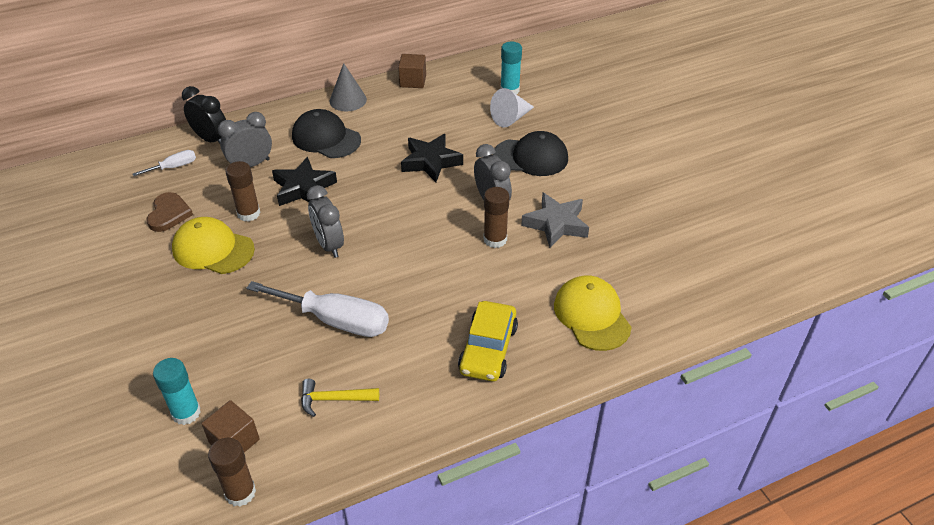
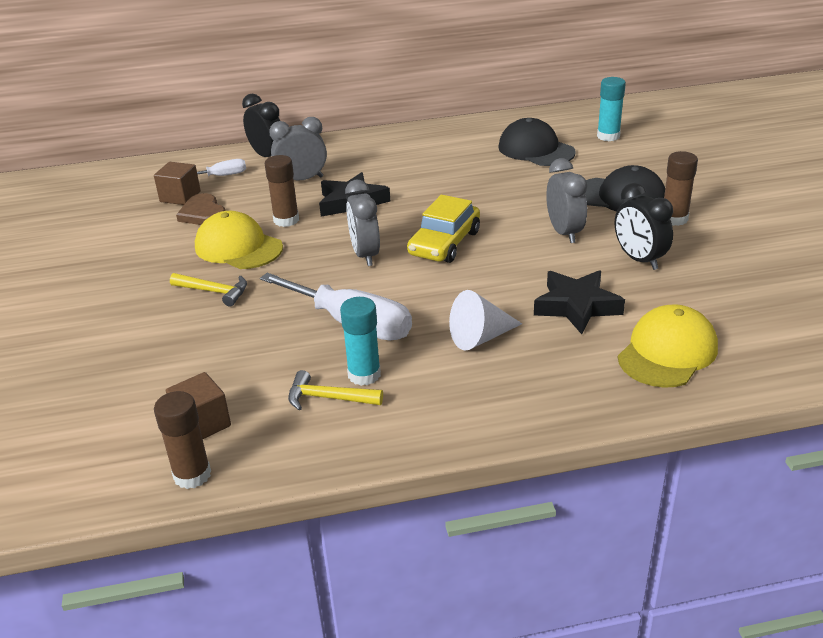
camera: 15 degrees right, 10 degrees down
(169, 214) = (203, 214): brown heart -> brown heart turned 135 degrees clockwise
(186, 413) = (159, 390): turquoise glue stick -> turquoise glue stick (364, 375)
(205, 302) = (214, 292): none -> yellow hammer
(326, 138) = (389, 163): black cap -> black cap (535, 150)
(348, 100) = (422, 134): grey cone -> none
(413, 81) = (498, 122): brown cube -> brown cube (180, 197)
(431, 162) = (501, 191): black star -> black star (577, 306)
(488, 349) = (527, 371): yellow car -> yellow car (444, 243)
(495, 239) = (560, 267): brown glue stick -> brown glue stick (674, 219)
(511, 118) = (604, 160): white cone -> white cone (480, 337)
(556, 224) = (639, 259): grey star -> black clock
(591, 315) = (667, 352): yellow cap -> yellow cap turned 45 degrees clockwise

